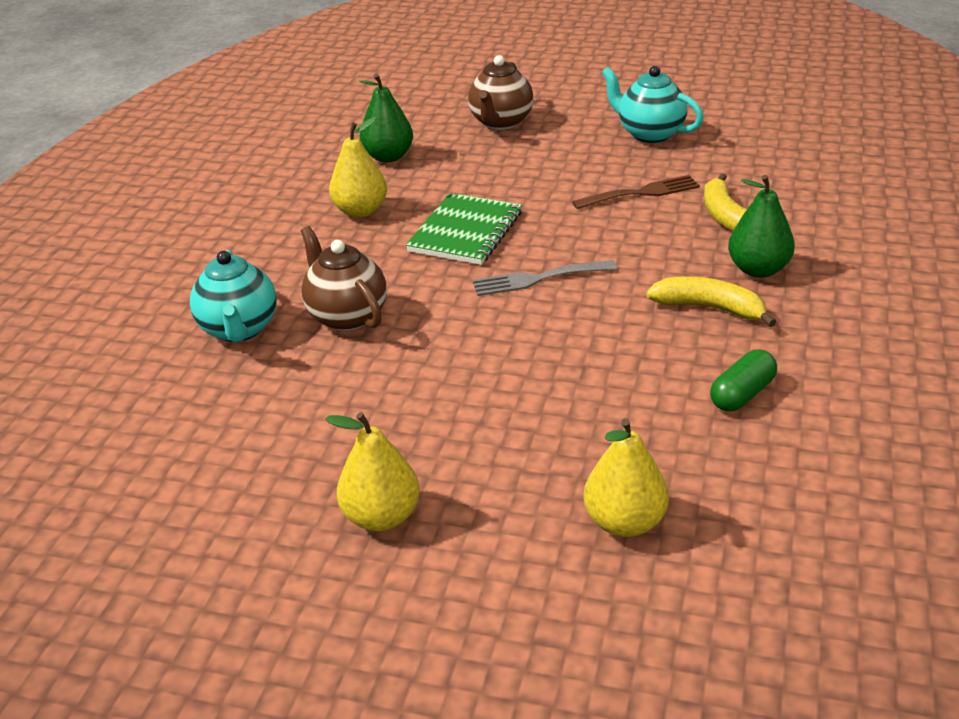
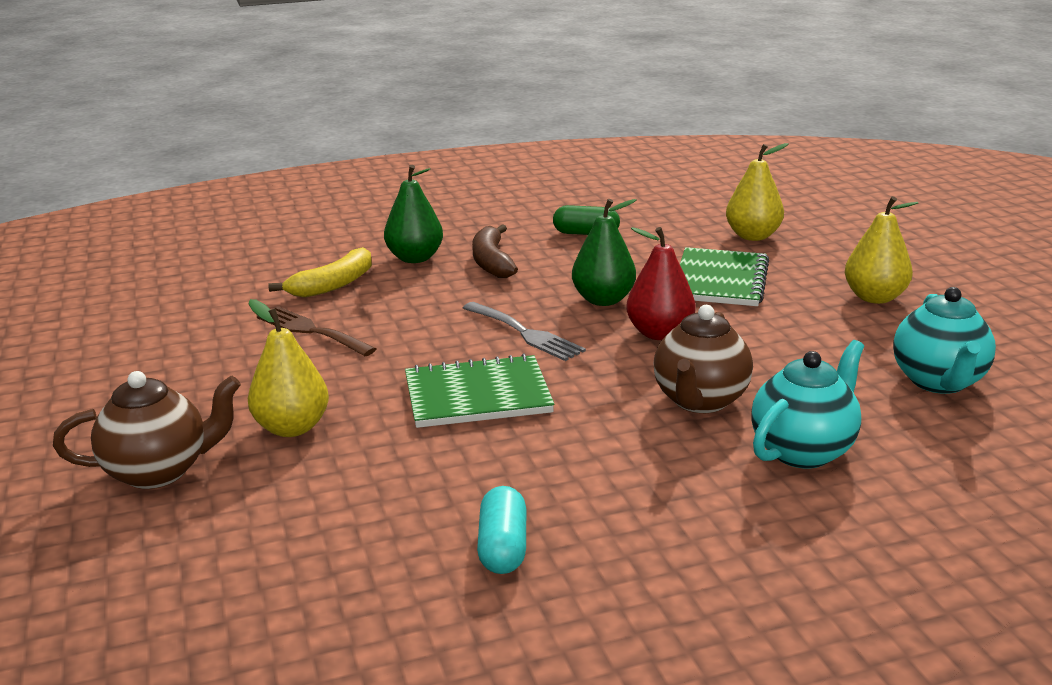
camera: 125 degrees left, 10 degrees down
(304, 197) = (503, 547): none -> turquoise capsule
(361, 211) = (496, 482): yellow pear -> yellow pear (292, 427)
(388, 157) = (326, 526): green pear -> green pear (603, 300)
(464, 343) = (659, 333): none -> red pear
(529, 430) = (720, 280): none -> green notebook
(649, 134) = (154, 361): turquoise teapot -> turquoise teapot (938, 382)
(710, 308) = (491, 262): yellow banana -> brown banana

